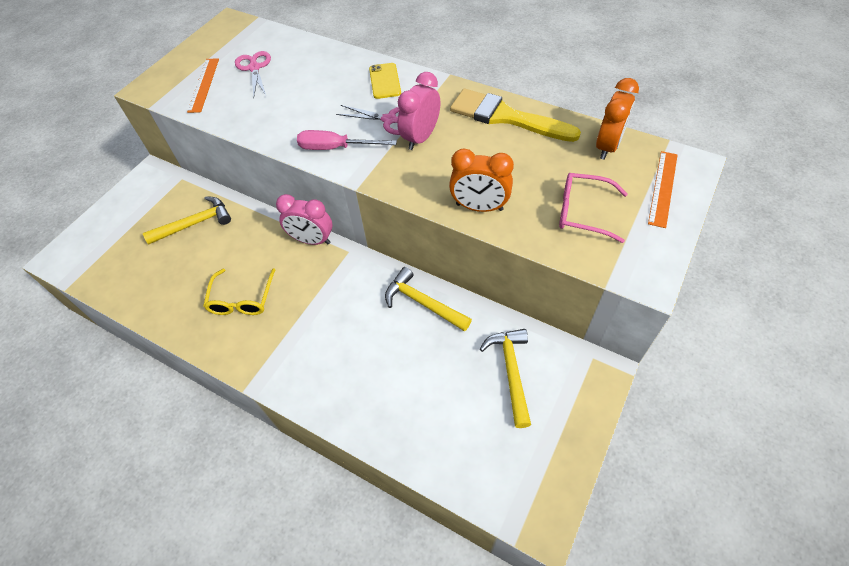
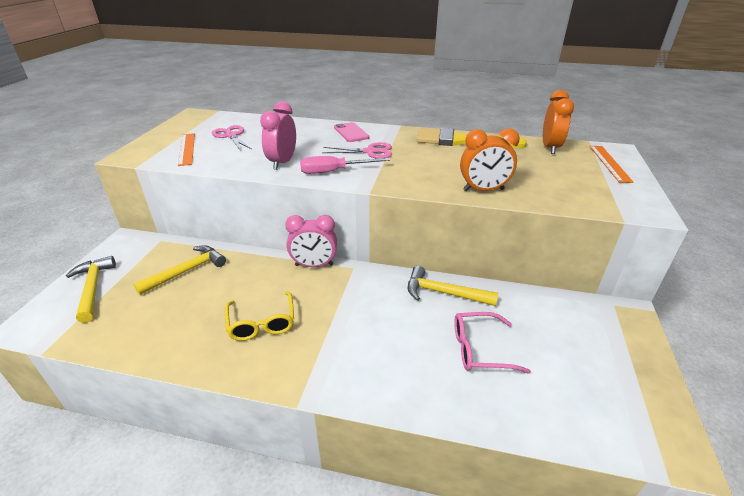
camera: 20 degrees left, 20 degrees down
(385, 81) = (351, 132): yellow phone -> pink phone
(420, 138) = (403, 158): pink clock -> pink clock (282, 162)
(511, 371) = (555, 329): yellow hammer -> yellow hammer (93, 288)
(583, 212) = (566, 182): pink glasses -> pink glasses (480, 349)

